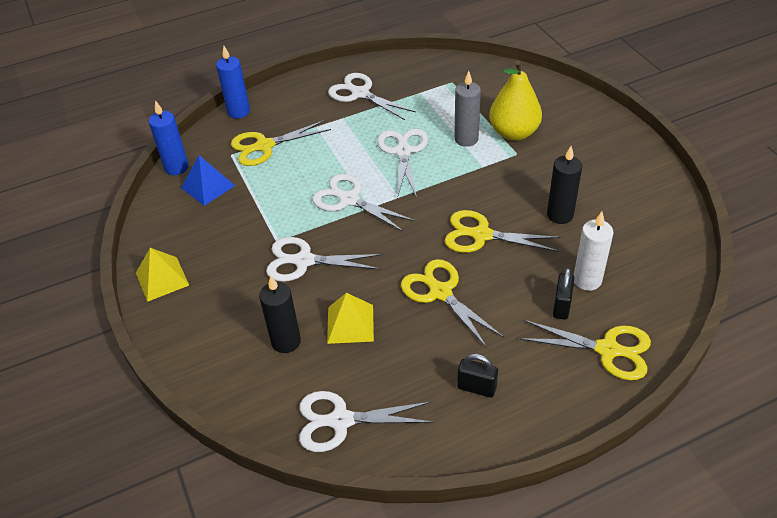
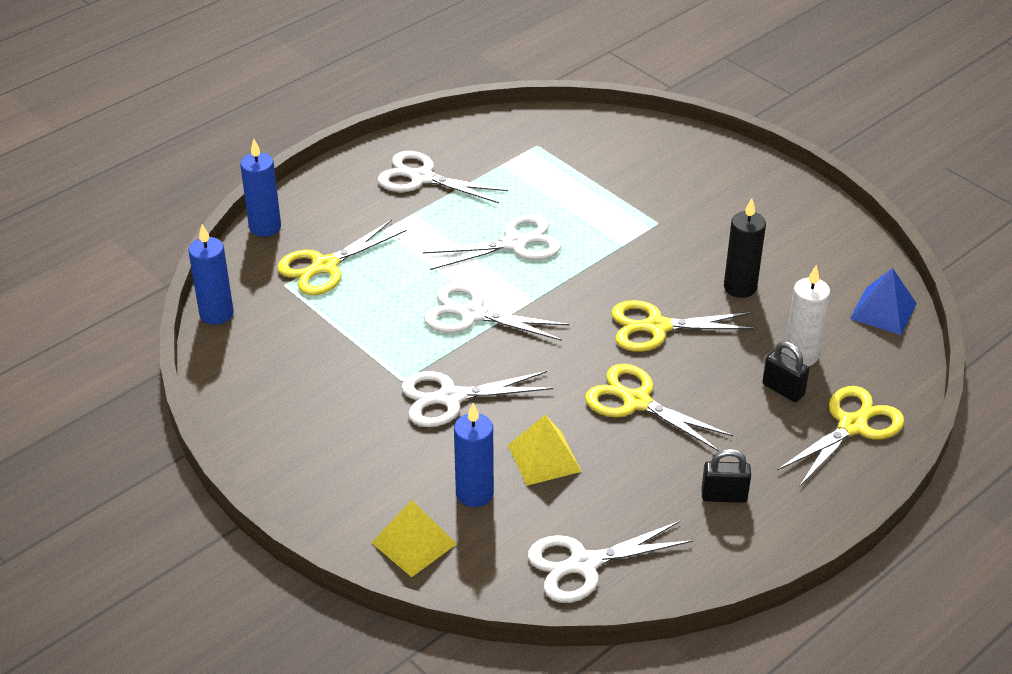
camera: 20 degrees left, 5 degrees down
(162, 279) = (274, 454): yellow pyramid -> yellow pyramid (414, 543)
(208, 186) = (274, 330): blue pyramid -> blue pyramid (883, 311)
(286, 341) = (474, 493): black candle -> blue candle
(403, 152) = (514, 244): white scissors -> white scissors turned 90 degrees clockwise
(466, 139) = (587, 215): grey candle -> none
(514, 133) = (644, 198): yellow pear -> none
(561, 306) = (783, 390): black padlock -> black padlock turned 45 degrees counterclockwise
(607, 350) = (852, 426): yellow scissors -> yellow scissors turned 45 degrees counterclockwise

